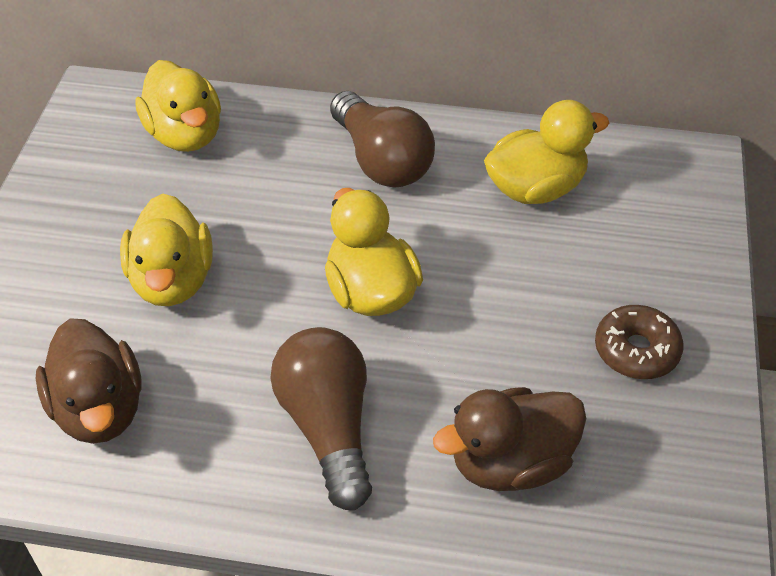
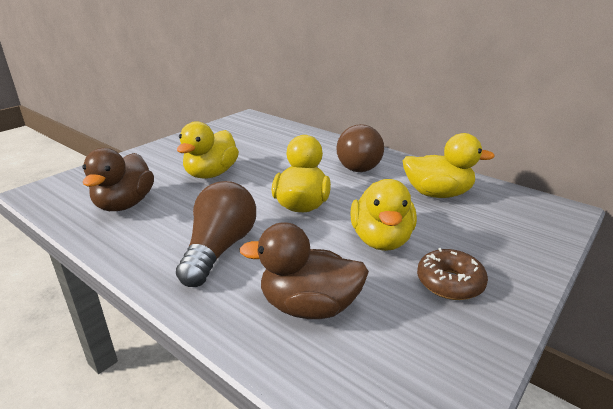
camera: 30 degrees right, 20 degrees down
(185, 135) = (271, 135): yellow duck -> yellow duck (381, 240)

